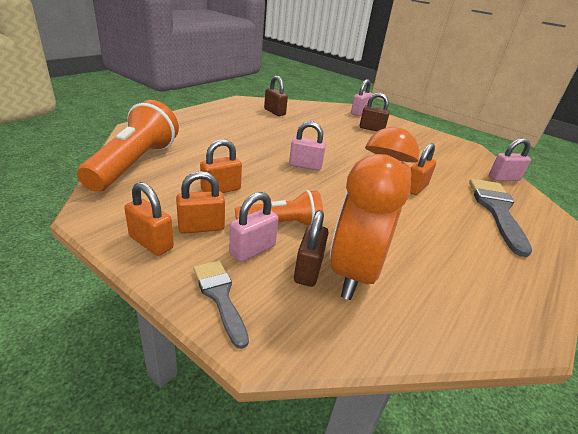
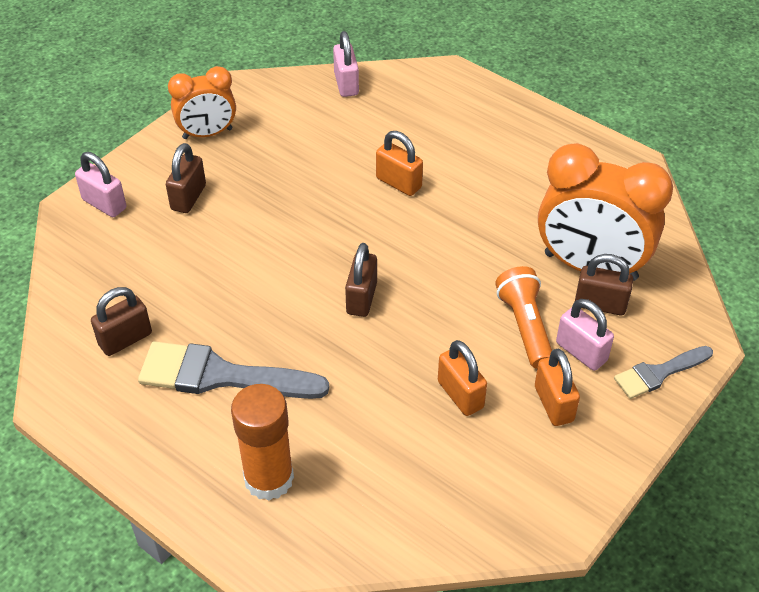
camera: 85 degrees left, 15 degrees up
(135, 164) = (409, 516): orange flashlight -> none
(151, 242) = (596, 447): orange padlock -> none
(181, 133) = (269, 478): none -> orange glue stick
(305, 166) = (361, 298): pink padlock -> brown padlock
(423, 136) = (207, 134): none -> orange clock
(496, 210) = (436, 119): grey brush -> grey brush (221, 376)

